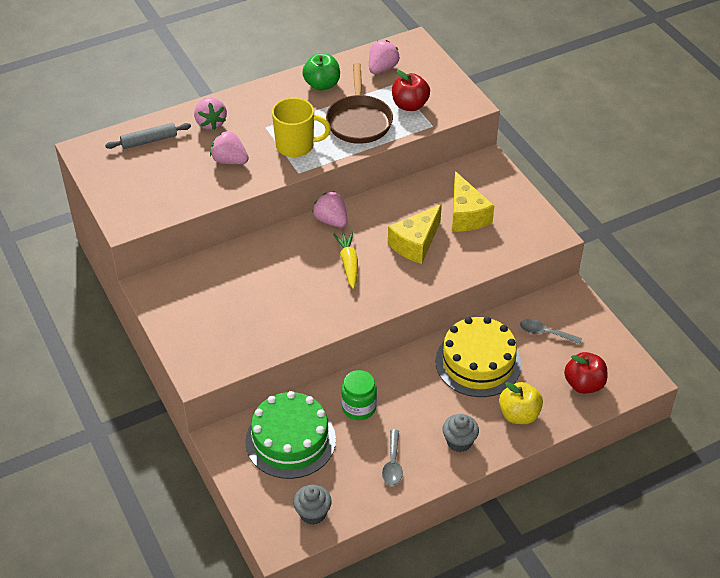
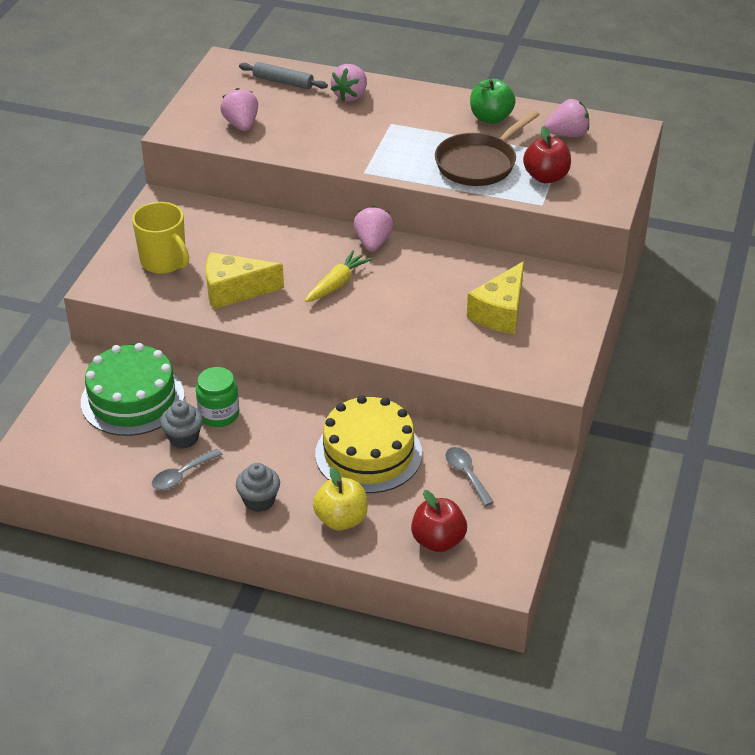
camera: 45 degrees right, 5 degrees down
(230, 161) = (322, 131): pink strawberry -> pink strawberry (241, 125)
(296, 146) = (394, 152): yellow mug -> yellow mug (164, 262)
(313, 513) = (71, 462): grey cupcake -> grey cupcake (183, 438)
(415, 243) = (418, 305): yellow cheese -> yellow cheese (234, 291)

